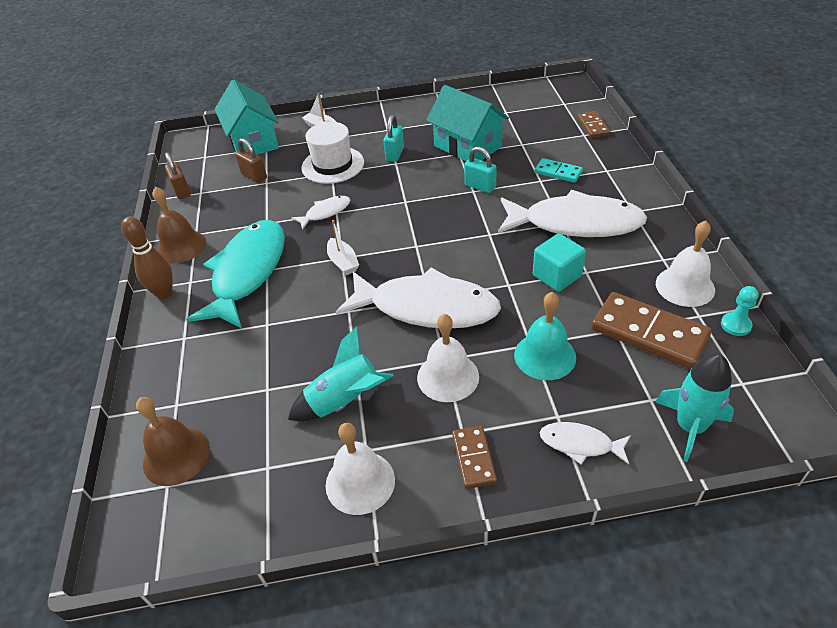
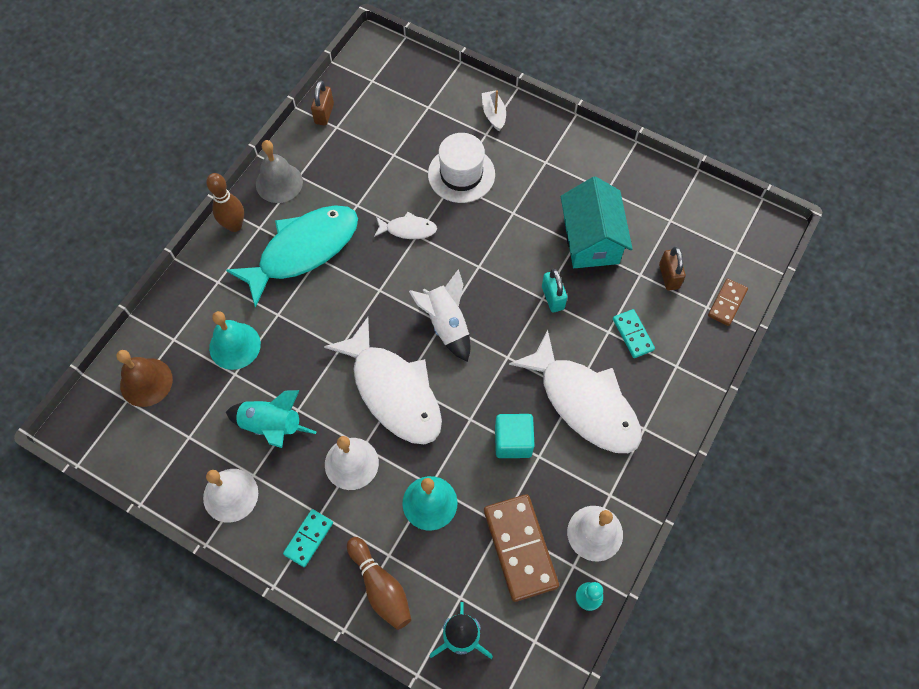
camera: 35 degrees right, 20 degrees up
(181, 246) = (279, 182): brown bell -> grey bell
(246, 369) = (235, 345): none -> turquoise bell
(253, 141) = (424, 90): turquoise house -> none
(254, 176) = (390, 139): brown padlock -> brown padlock (669, 276)
(343, 262) = (376, 296): white boat -> none
(395, 154) = (522, 200): turquoise padlock -> none
(420, 244) = (446, 324): none -> white rocket
(474, 458) = (308, 538): brown domino -> turquoise domino
(580, 444) = (380, 587): white fish -> brown bowling pin

